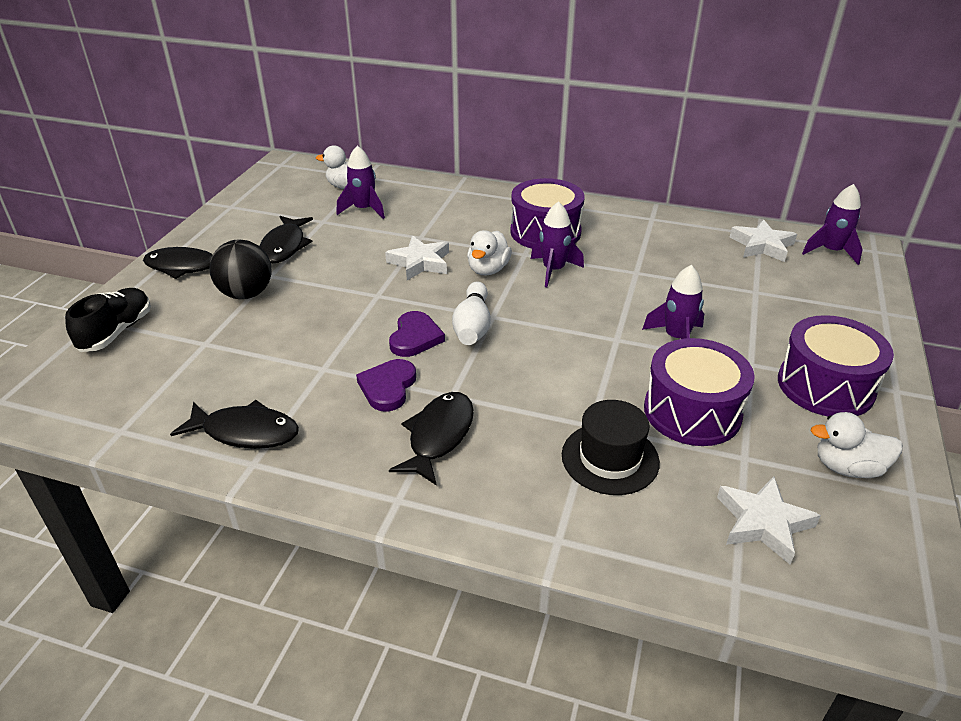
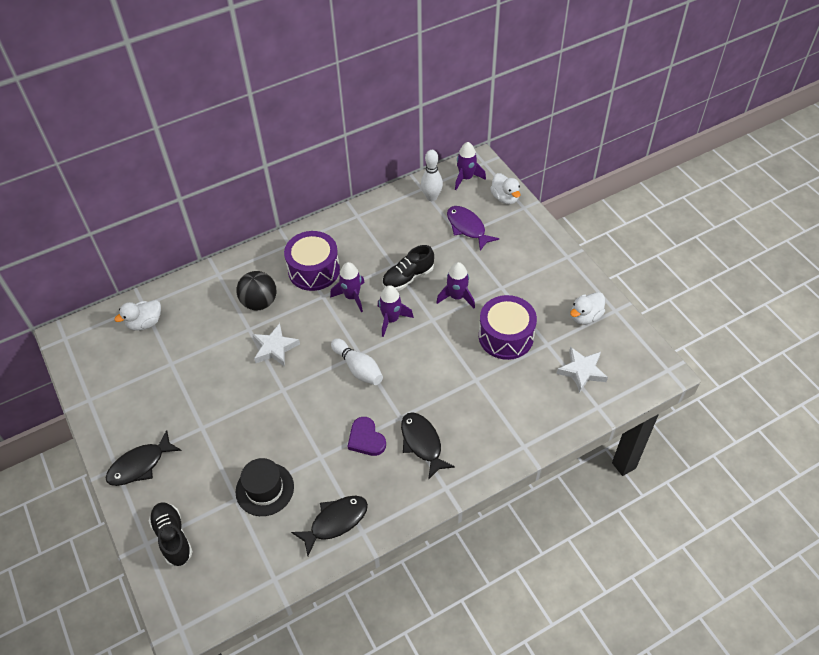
camera: 45 degrees left, 15 degrees up
(246, 294) = (208, 451): black ball -> black ball (259, 302)
(284, 246) = (177, 401): black fish -> none
(364, 210) = (184, 334): purple rocket -> purple rocket (391, 319)
(415, 337) = (339, 399): purple heart -> none
(488, 270) = (318, 323): white duck -> white duck (505, 198)
(610, 458) = (501, 390): black hat -> black hat (264, 489)
(638, 290) = (408, 278): none -> black shoe
(762, 245) = (431, 197): white star -> white bowling pin
(775, 290) = (467, 228): none -> purple fish
(825, 386) = (540, 276): purple drum -> none

